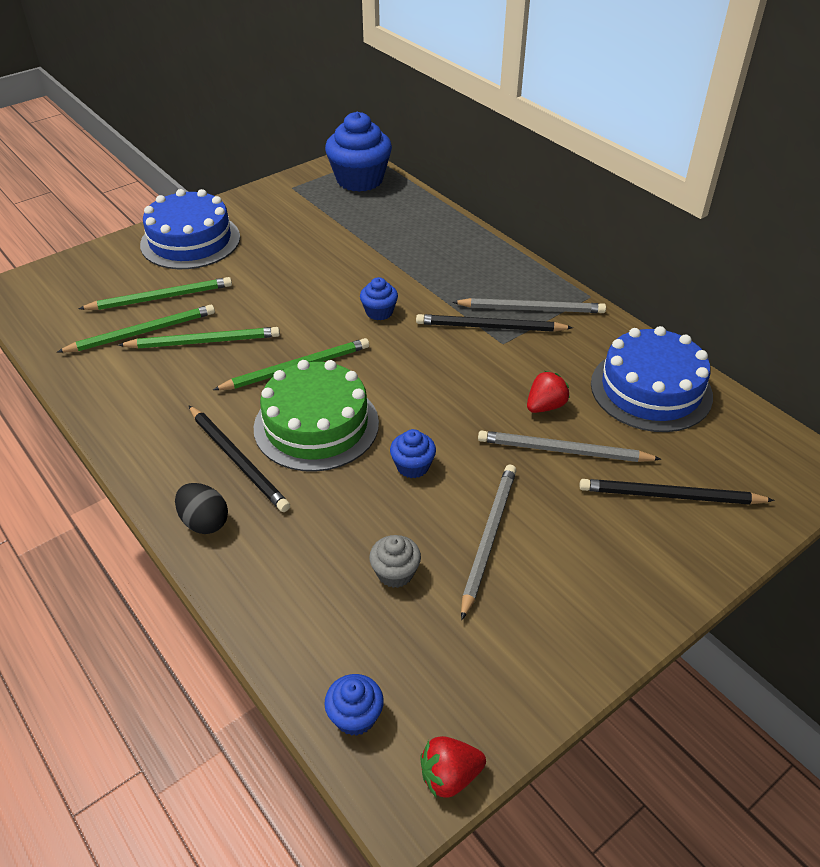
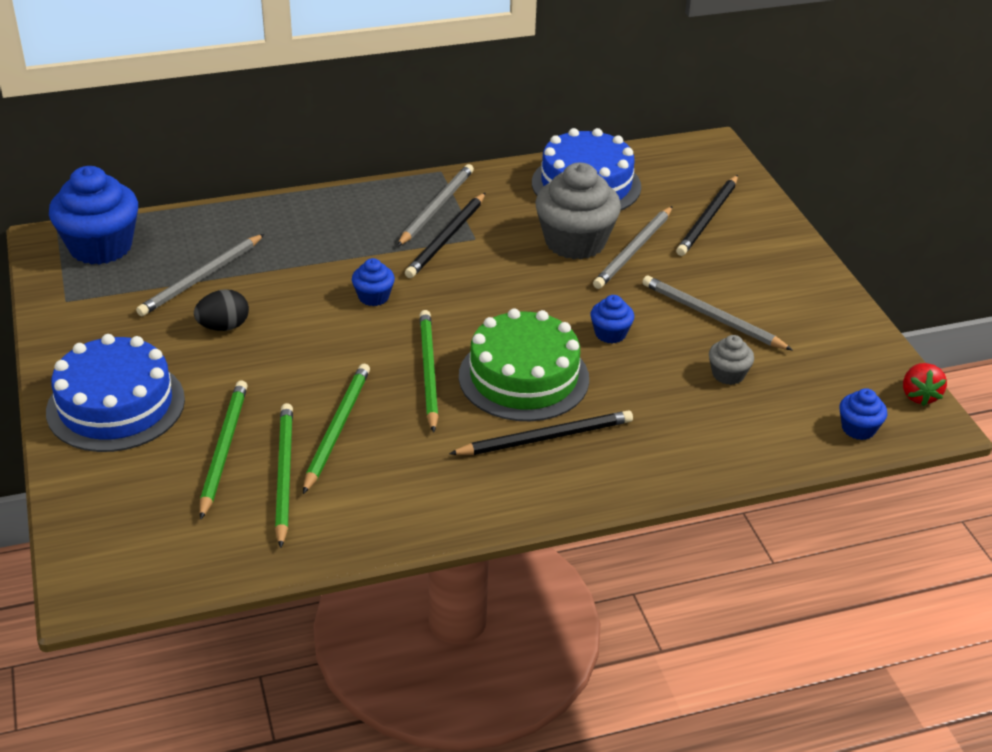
camera: 70 degrees left, 5 degrees down
(204, 522) = (619, 474): black egg -> black egg (224, 327)
(351, 228) = (201, 278): none -> grey pencil
(545, 406) = (575, 242): red strawberry -> grey cupcake

